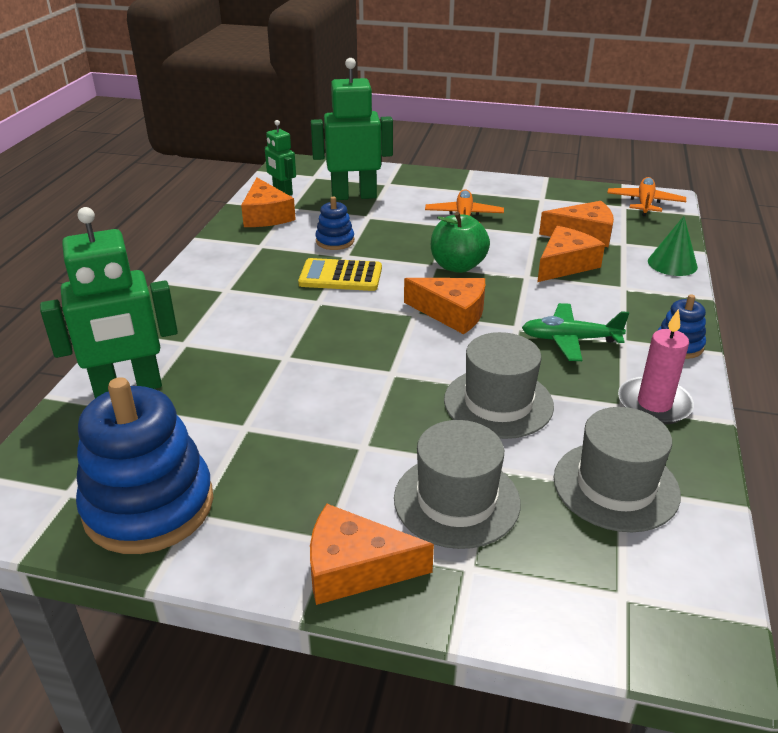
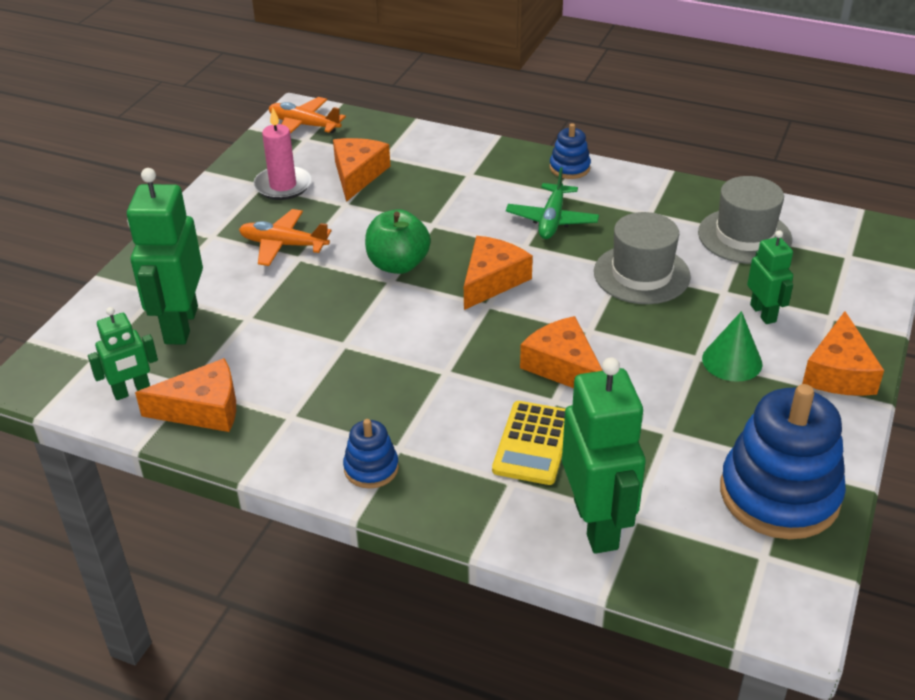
camera: 80 degrees left, 5 degrees up
(335, 241) = (304, 350): blue stacking toy -> blue stacking toy (371, 468)
(340, 276) = (394, 351): yellow calculator -> yellow calculator (533, 443)
(456, 500) = (763, 313): grey hat -> green robot
(565, 264) = (417, 197): orange cheese -> orange cheese (563, 366)
(654, 404) = (649, 198): pink candle -> pink candle (283, 186)
(672, 263) = (434, 139): green cone -> green cone (732, 361)

